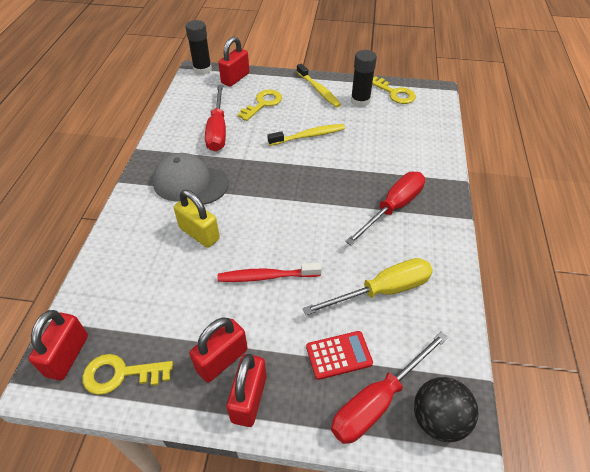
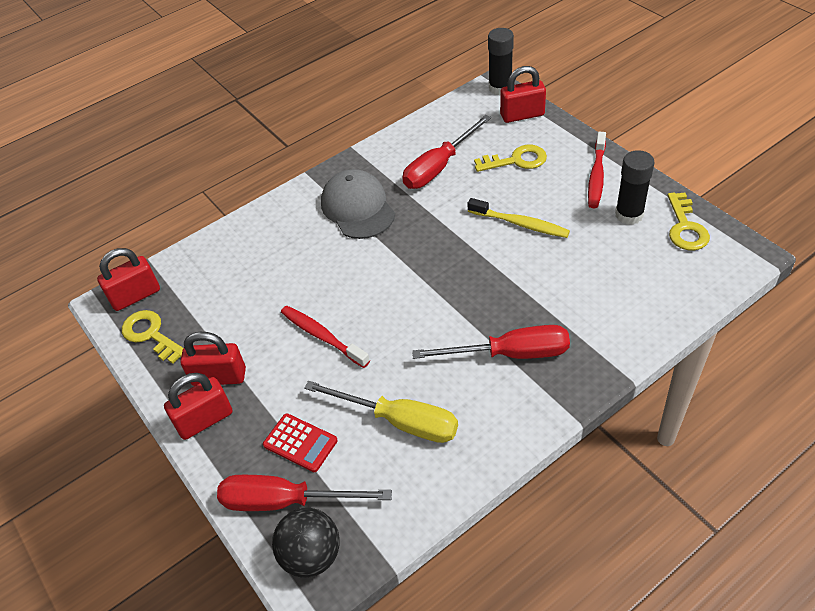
camera: 50 degrees right, 0 degrees up
(199, 233) = (314, 261): yellow padlock -> none
(319, 90) = (596, 176): yellow toothbrush -> red toothbrush

